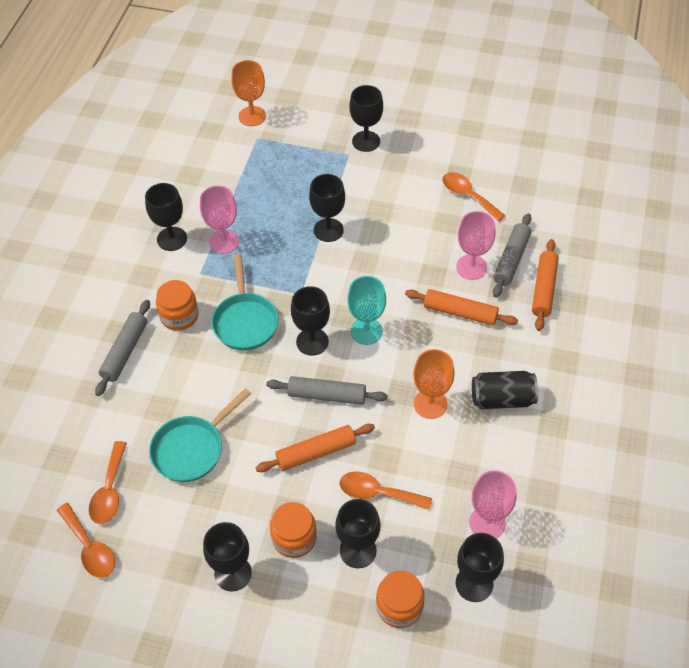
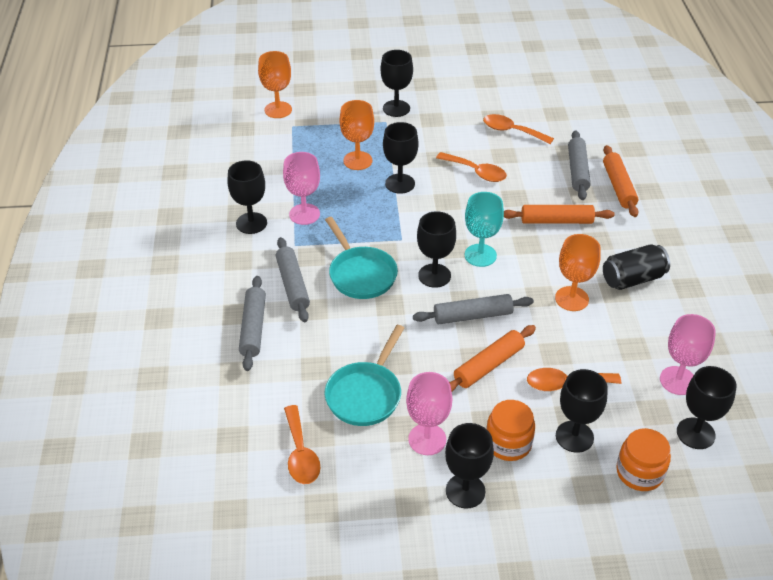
camera: 20 degrees left, 10 degrees down
(90, 547) = (306, 511): orange spoon -> orange spoon (476, 172)
(179, 316) = (293, 285): orange jar -> grey rolling pin
(300, 193) = (357, 161): none -> orange goblet
(471, 267) = (546, 184): pink goblet -> pink goblet (427, 439)

